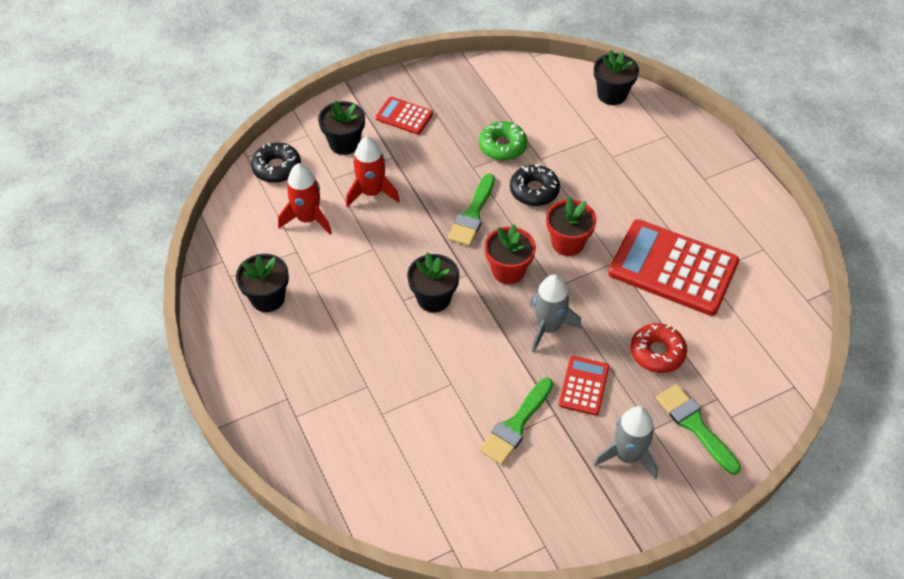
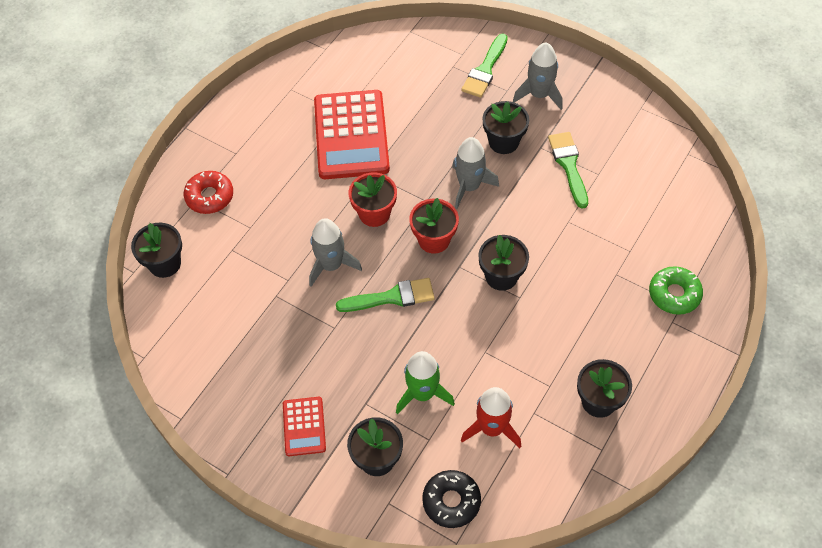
camera: 120 degrees left, 5 degrees up
(371, 192) = (422, 394): red rocket -> green rocket
(502, 146) = (291, 318): green donut -> green donut (674, 294)
(516, 425) = (568, 165): green brush -> green brush turned 105 degrees counterclockwise
(534, 190) = (331, 265): black donut -> grey rocket
(584, 386) = (503, 142): red calculator -> black flower pot
(657, 352) = (440, 113): red donut -> red donut (209, 196)

